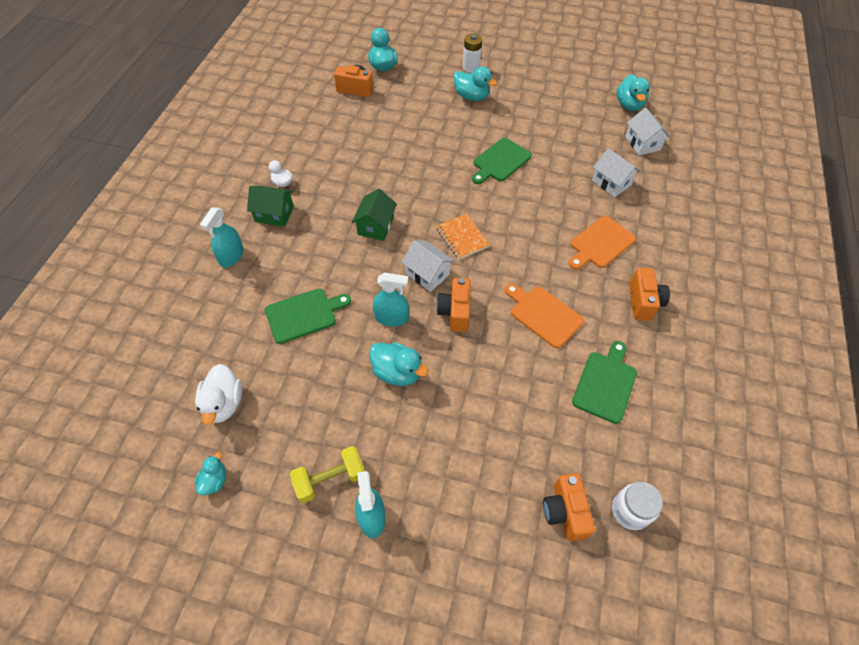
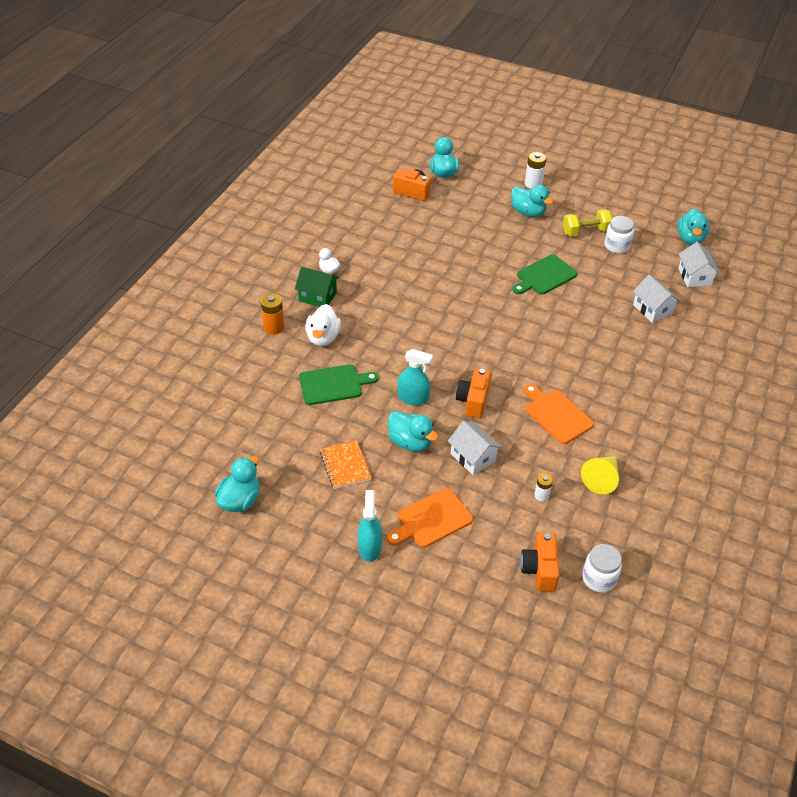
camera: 10 degrees right, 10 degrees down
(214, 480) = (240, 500): turquoise duck -> turquoise duck, size x1.68
(224, 403) = (254, 444): white duck -> white duck (323, 337)
(231, 256) = (274, 327): turquoise spray bottle -> orange battery
(330, 479) = (338, 514): yellow dumbbell -> yellow dumbbell (585, 231)
(375, 226) = (411, 319): green house -> none
(427, 274) = (453, 366): white house -> white house (473, 457)
(462, 237) = (492, 339): orange notebook -> orange notebook (345, 466)
(547, 415) = (541, 495): none -> white battery
(562, 121) = (616, 246): none -> white jar
(600, 243) = (627, 362): orange cutting board -> orange cutting board (431, 520)
(605, 384) = (601, 479): green cutting board -> yellow cone
(643, 302) = (656, 417): orange camera -> none

